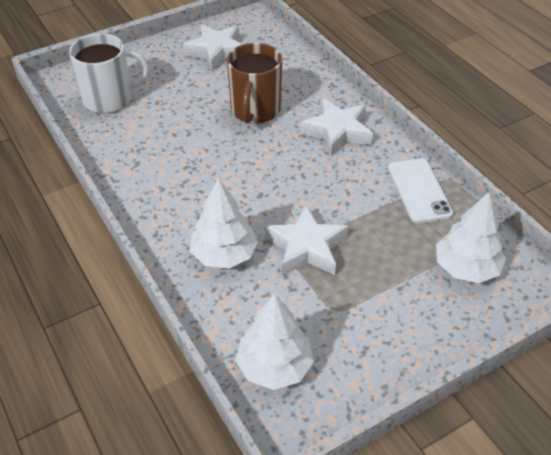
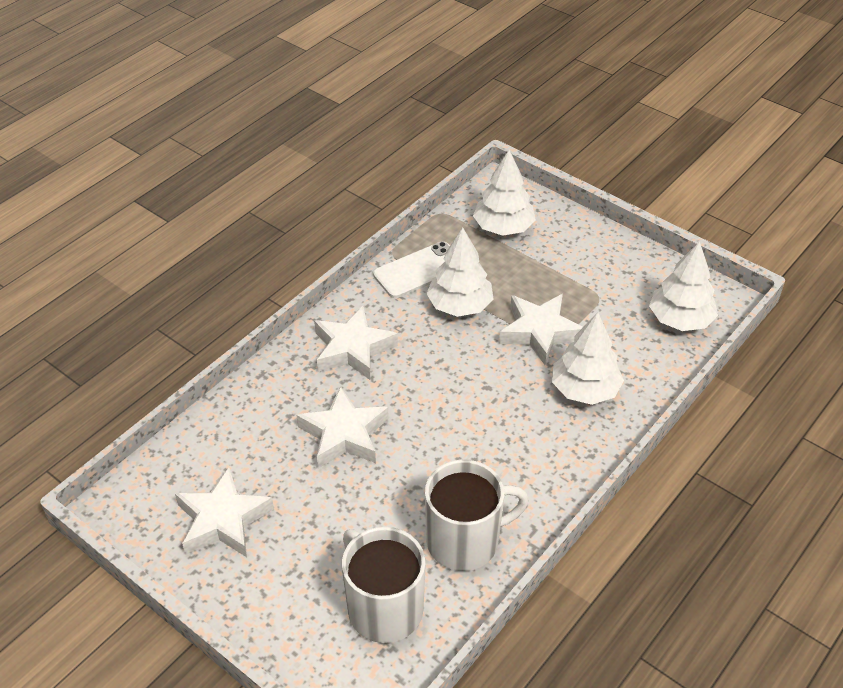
camera: 110 degrees left, 0 degrees up
(129, 144) = (465, 541): none -> white mug
(255, 110) = (344, 434): brown mug -> white star
(363, 204) = (460, 305): none -> white tree

